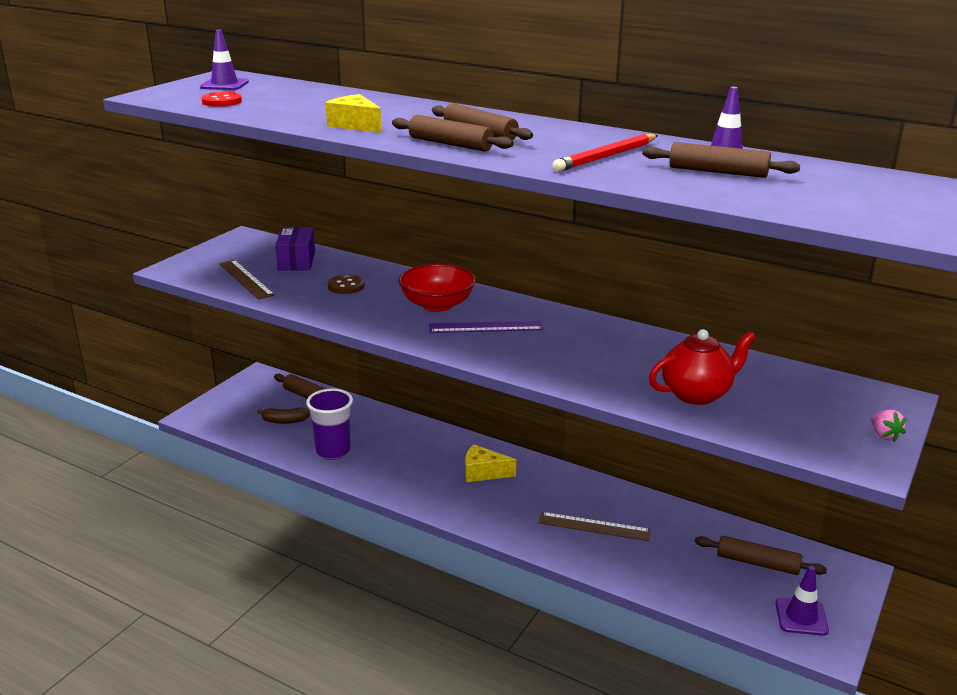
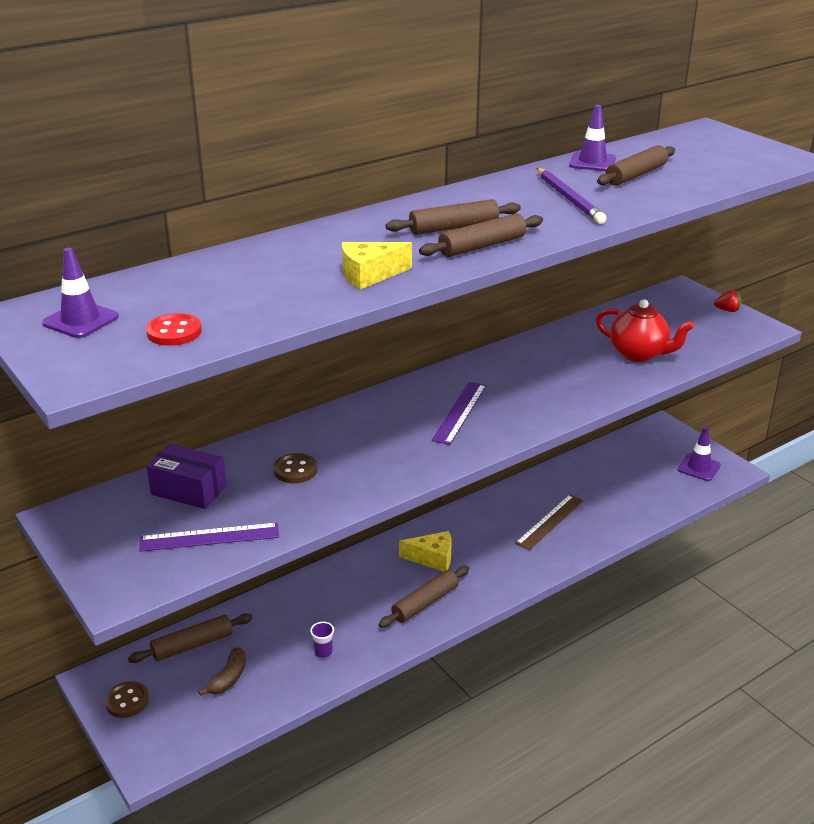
camera: 65 degrees left, 5 degrees up
(244, 391) = (127, 701): none -> brown button
(246, 279) = (209, 537): brown ruler -> purple ruler
(333, 451) = (323, 652): purple cup -> purple cup, size x0.44
(437, 305) = (389, 426): red bowl -> none
(483, 472) = (432, 558): yellow cheese -> yellow cheese turned 120 degrees counterclockwise
(606, 156) = (569, 199): red pencil -> purple pencil
(697, 394) = (639, 354): red teapot -> red teapot turned 120 degrees clockwise
(757, 563) = (634, 462): brown rolling pin -> brown rolling pin (425, 603)
(884, 435) = (727, 310): pink strawberry -> red strawberry

